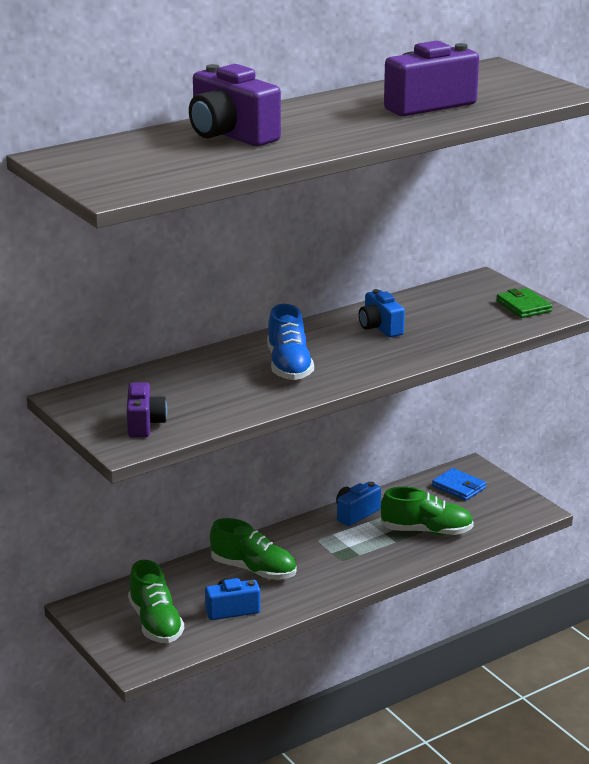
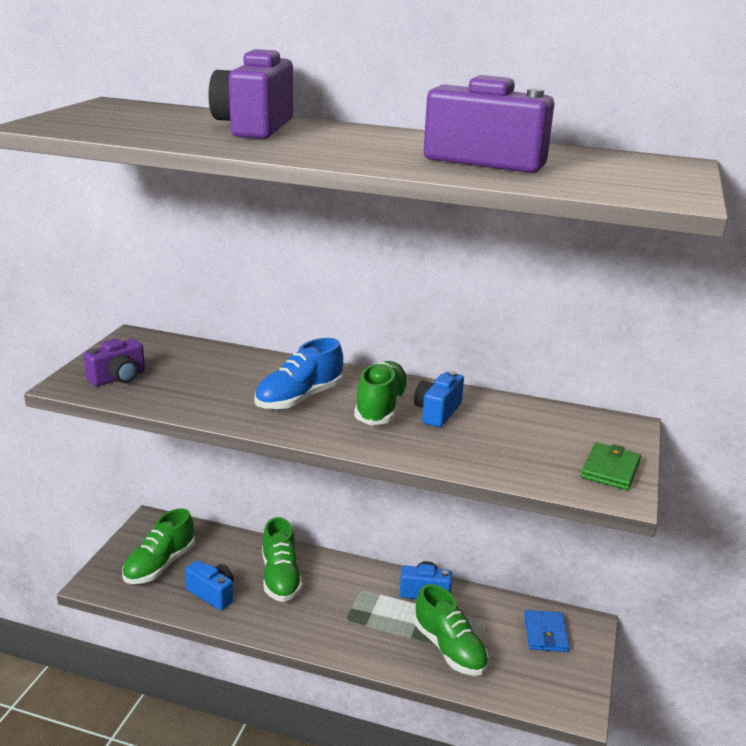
camera: 50 degrees right, 0 degrees up
(346, 343) = (381, 407): none -> green shoe

